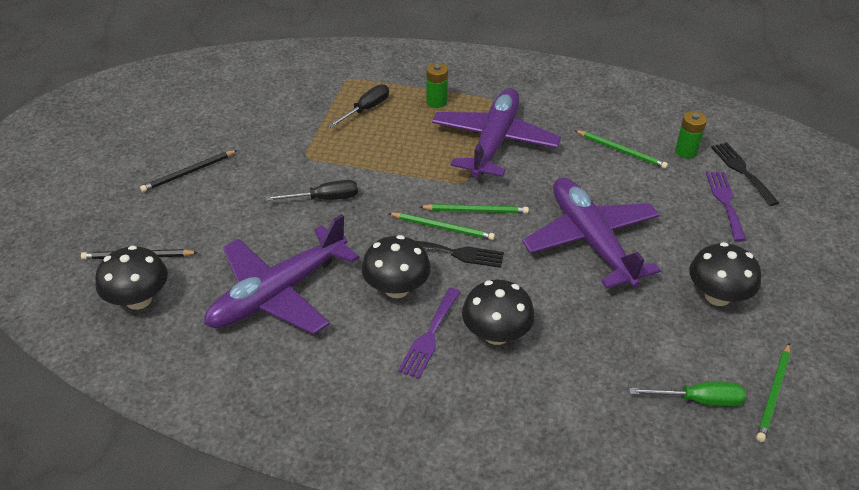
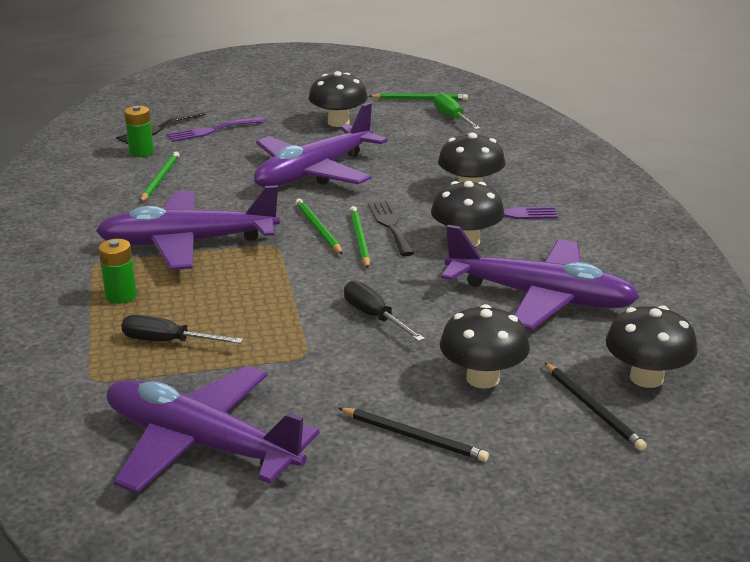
camera: 115 degrees left, 15 degrees down
(213, 221) = (483, 378): none -> black mushroom
(255, 101) = (201, 445): none -> purple plane

